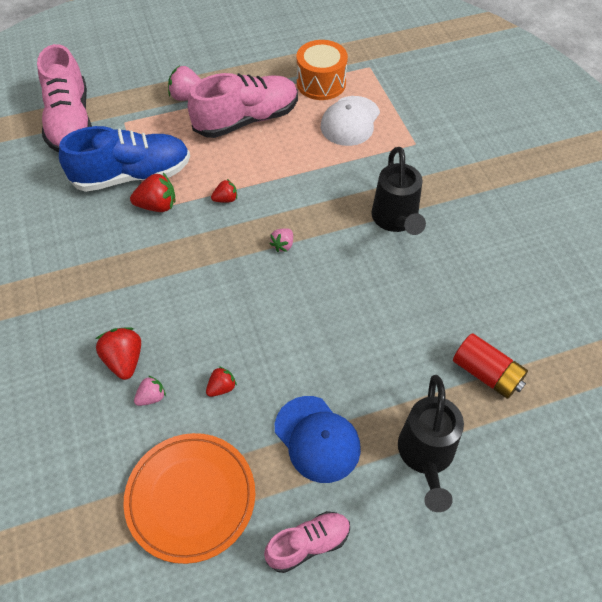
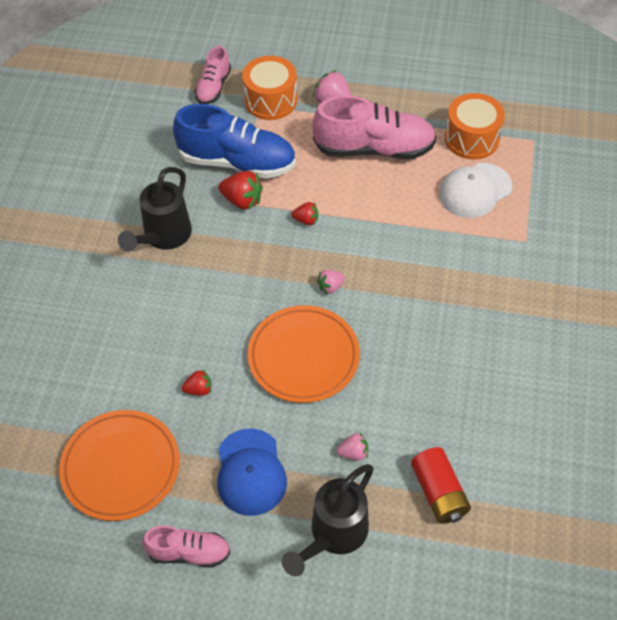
camera: 30 degrees right, 0 degrees up
(70, 122) = (213, 87): pink shoe -> pink shoe, size x0.54
(124, 360) = (135, 328): red strawberry -> none
(130, 114) = (270, 100): none -> orange drum
(151, 397) = (138, 370): pink strawberry -> pink strawberry (353, 453)
(298, 314) = (303, 356): none -> orange plate
(396, 220) = (453, 310): black watering can -> black watering can (163, 237)

